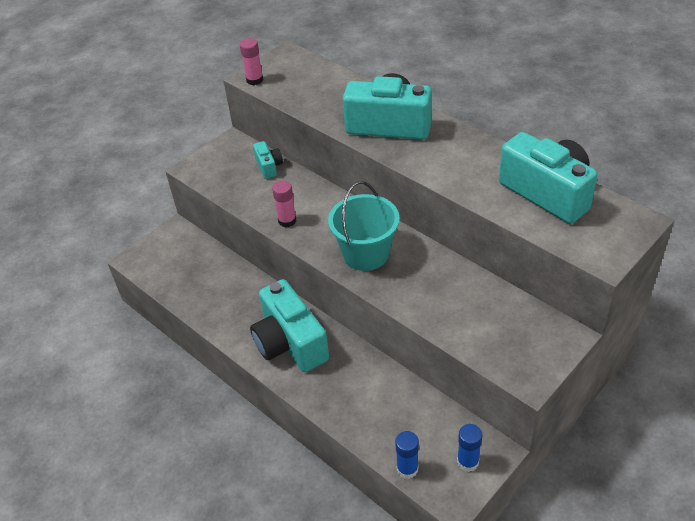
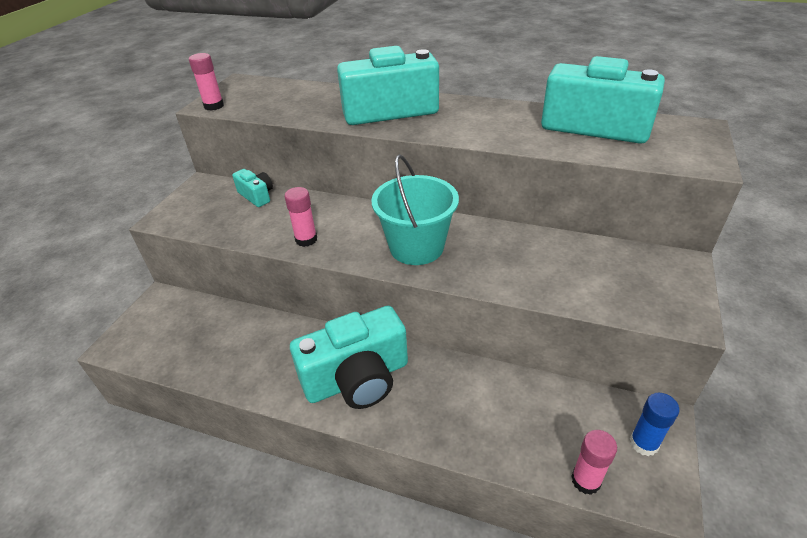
camera: 25 degrees left, 5 degrees down
(290, 343) = (357, 379): turquoise camera -> turquoise camera turned 60 degrees counterclockwise
(407, 469) = (586, 480): blue glue stick -> pink glue stick

